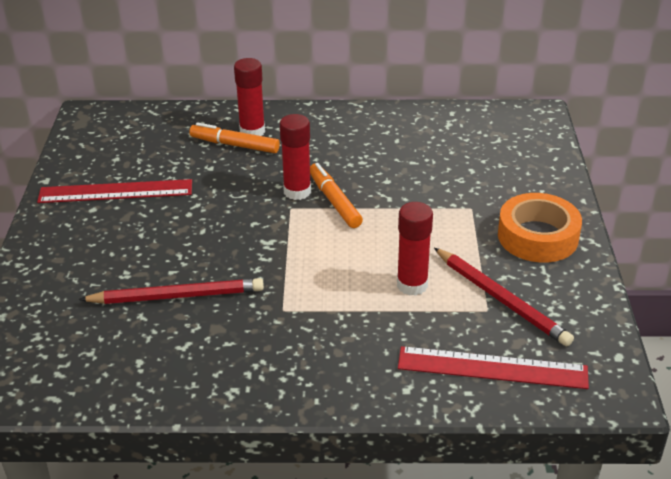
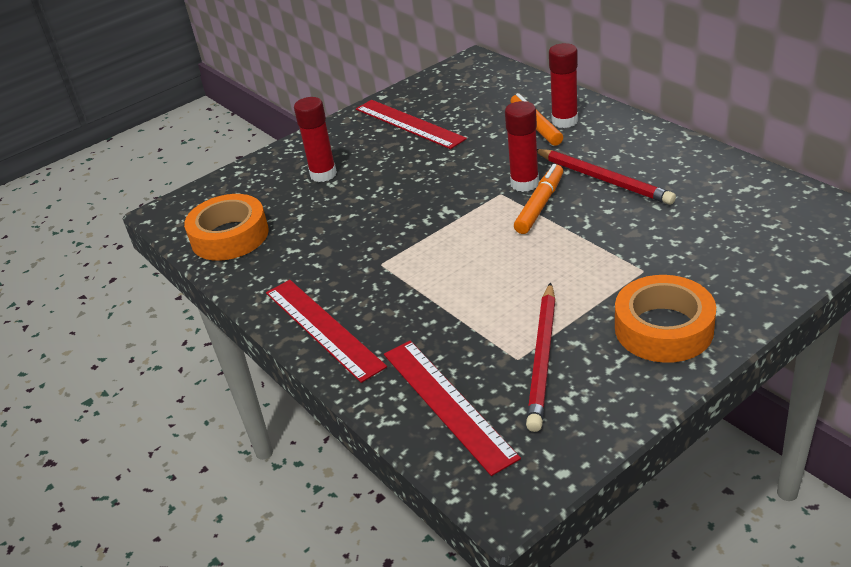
camera: 55 degrees right, 0 degrees up
(99, 371) = (230, 236): none -> orange tape
(176, 296) = (336, 215): red pencil -> red pencil (603, 179)
(319, 383) = (323, 328): none -> red ruler
(412, 285) = (493, 302): red glue stick -> red glue stick (323, 174)

